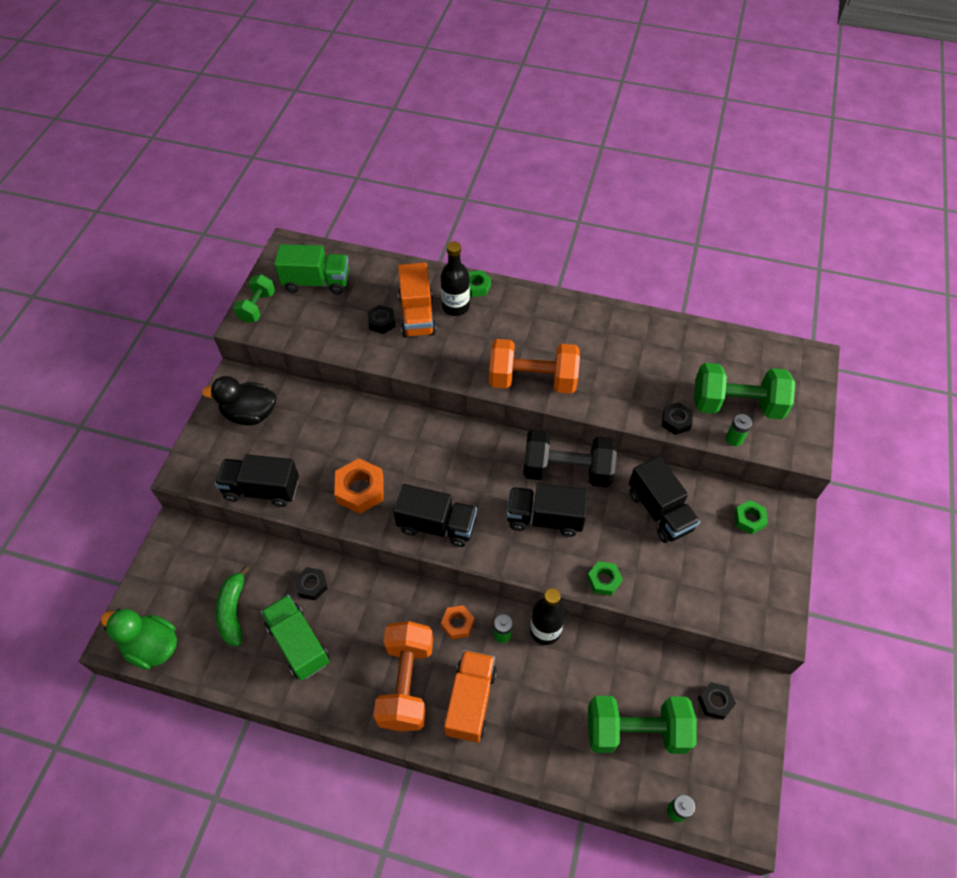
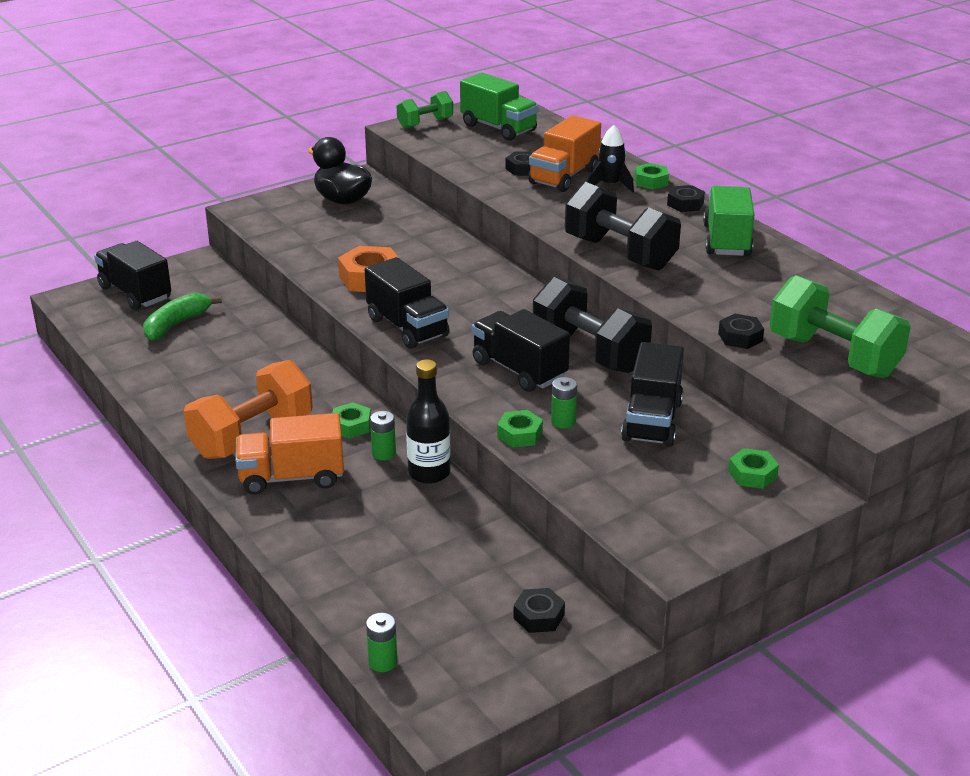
camera: 40 degrees right, 25 degrees down
(152, 646) = (90, 313): green duck -> none
(262, 489) = (288, 243): black truck -> black truck (135, 293)
(298, 643) = (199, 367): green truck -> green truck (726, 240)
(311, 585) = (259, 341): black nut -> black nut (685, 204)
(455, 307) = (610, 185): black bottle -> black rocket
(457, 624) = (351, 426): orange nut -> green nut
(470, 701) = (292, 477): orange truck -> orange truck turned 150 degrees counterclockwise
(532, 380) = (620, 253): orange dumbbell -> black dumbbell
(636, 731) = (422, 586): green dumbbell -> none
(734, 439) = (793, 375): green battery -> green battery (563, 422)

